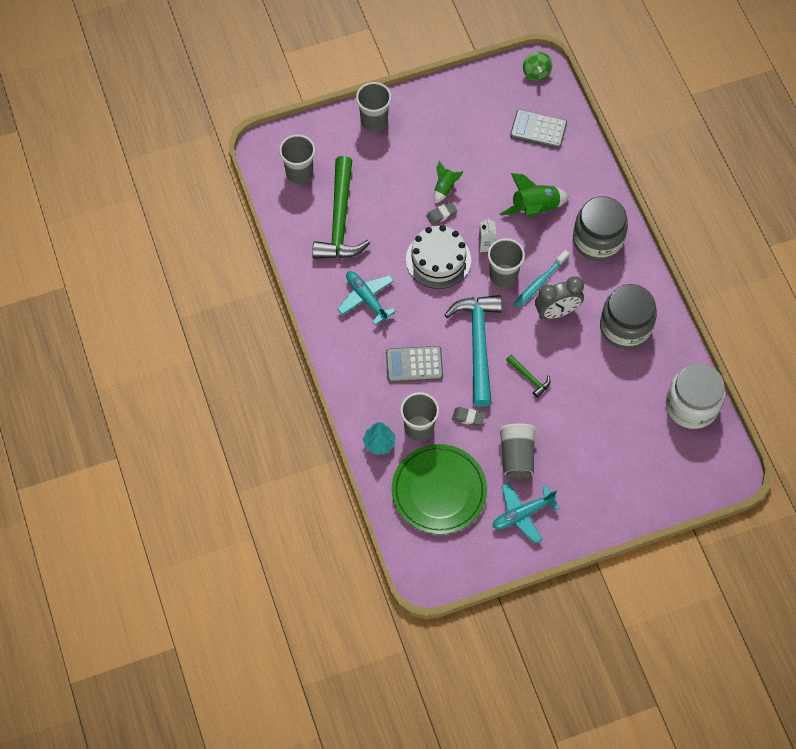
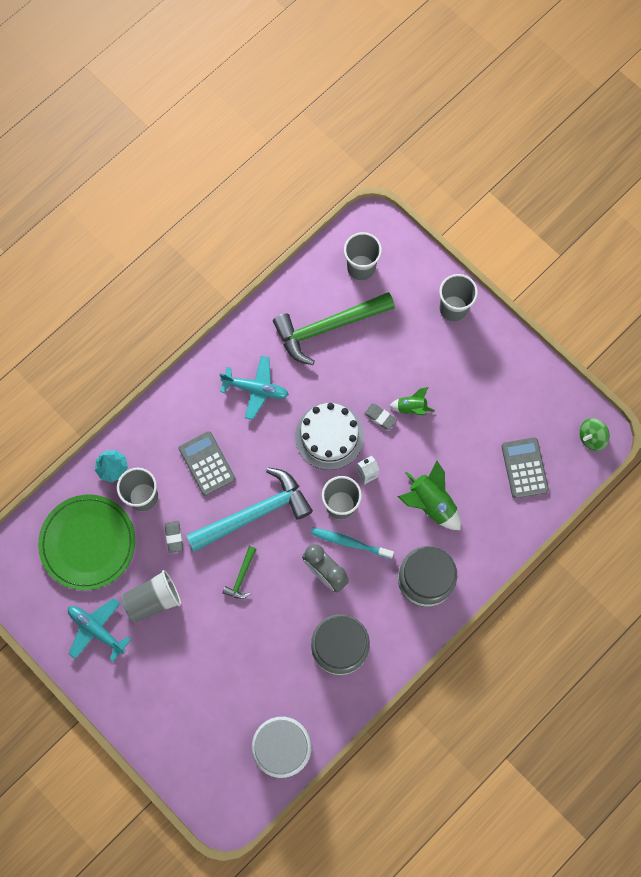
camera: 65 degrees right, 10 degrees up
(366, 298) = (256, 389): turquoise plane -> turquoise plane turned 75 degrees clockwise

